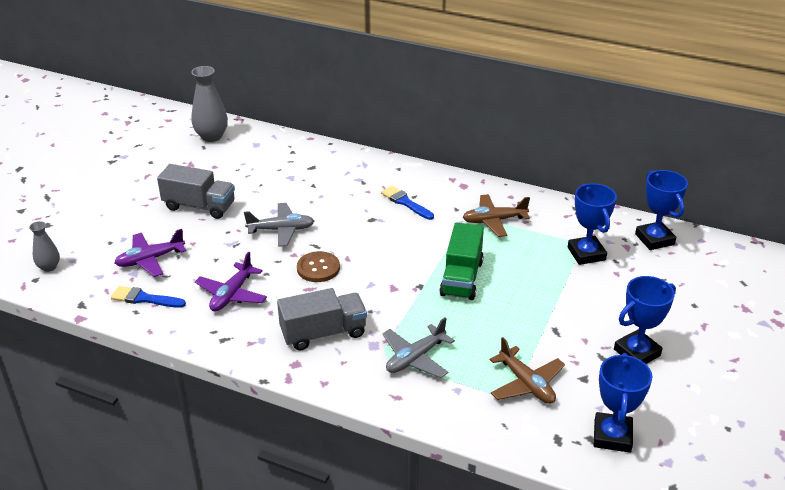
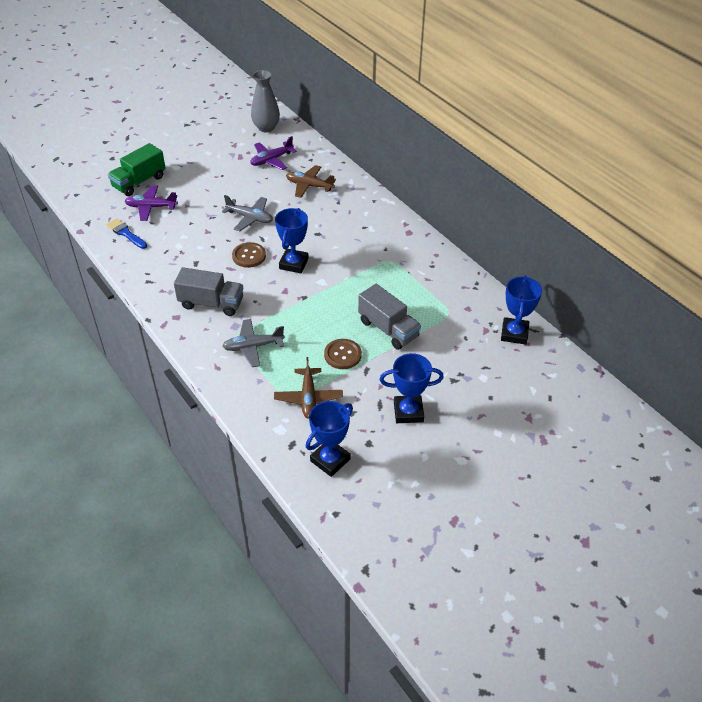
camera: 30 degrees right, 10 degrees up
(49, 267) = (90, 189): grey vase -> none
(199, 206) = (213, 179): grey truck -> grey truck (388, 329)
(232, 294) = (179, 252): purple plane -> purple plane (271, 160)
(405, 202) = (353, 230): blue brush -> none
(461, 278) = (338, 303): green truck -> green truck (139, 182)
(494, 221) = (404, 269): brown plane -> brown plane (309, 186)
(517, 326) = (342, 355): none -> brown button
(586, 254) = (448, 323): blue trophy -> blue trophy (294, 264)

